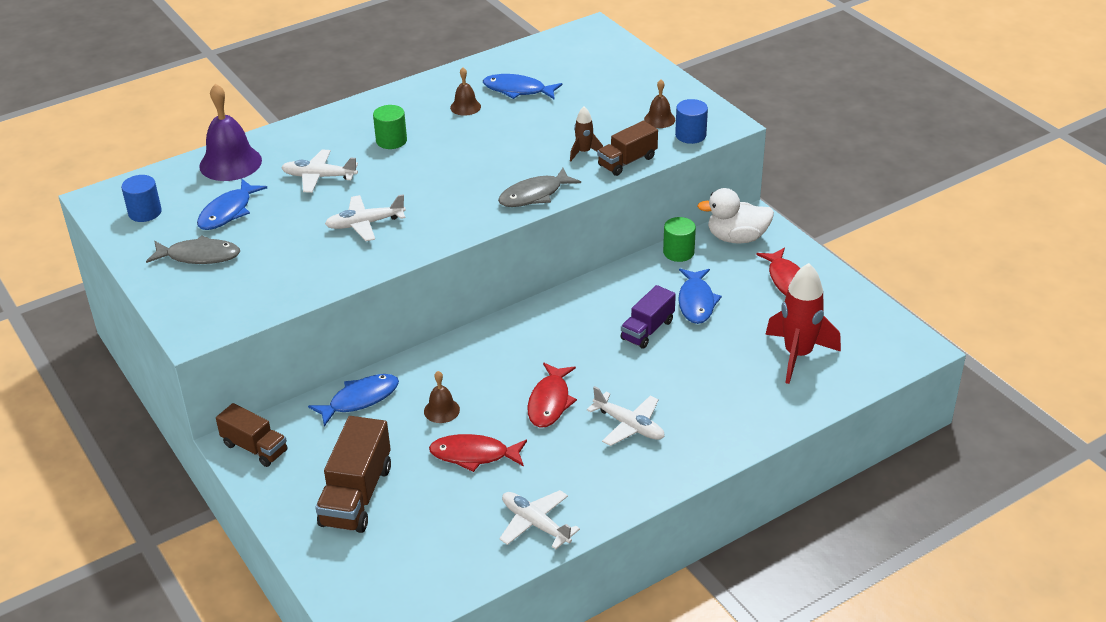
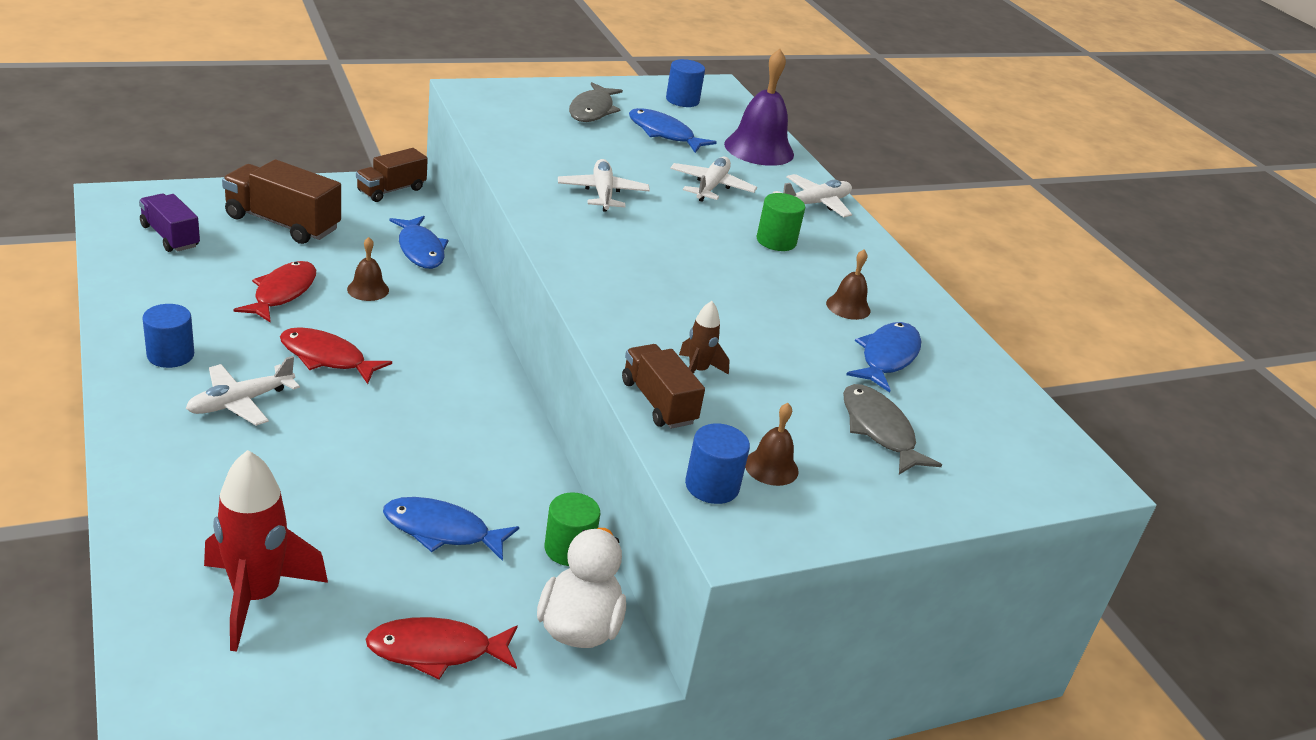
camera: 95 degrees right, 5 degrees down
(534, 195) = (607, 307): grey fish -> grey fish (879, 430)
(535, 524) = (148, 304): white plane -> white plane (815, 204)
(596, 482) = (170, 355): none -> blue cylinder
(647, 330) = (409, 467): purple truck -> purple truck (170, 236)

